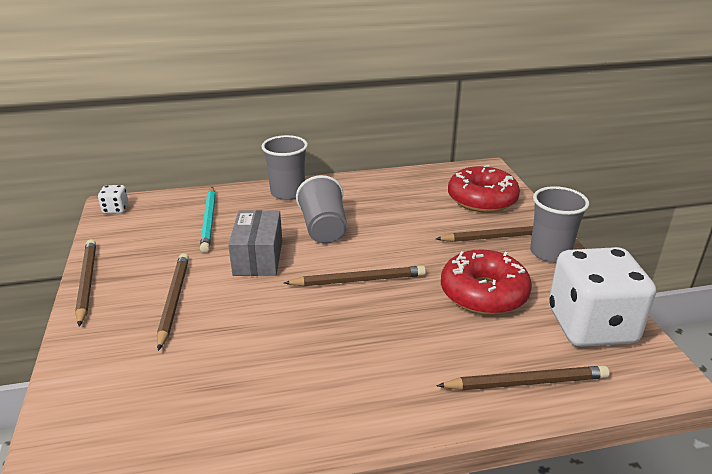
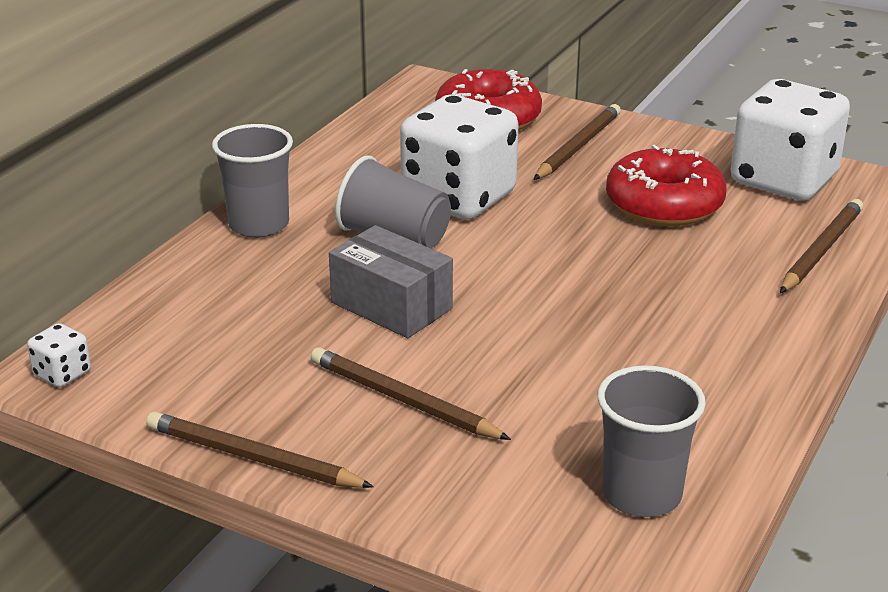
camera: 50 degrees left, 0 degrees up
(209, 221) = (236, 308): turquoise pencil -> none
(358, 280) = (540, 261): brown pencil -> none
(388, 228) = (458, 198): none -> white dice
(550, 252) = (645, 137): grey cup -> grey cup (641, 494)

